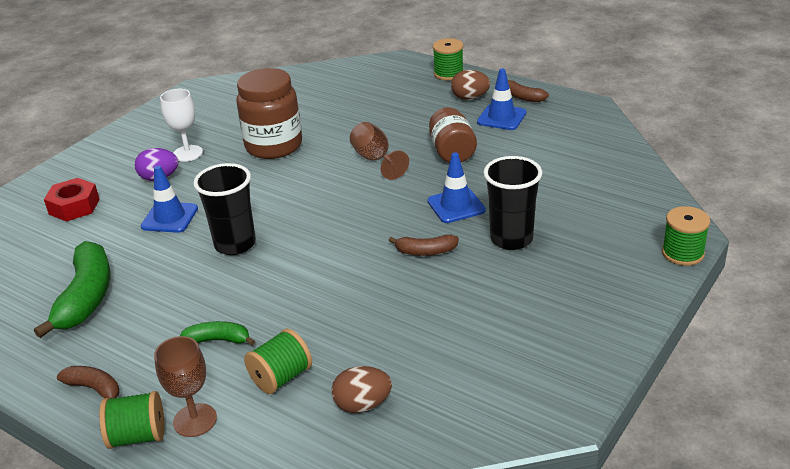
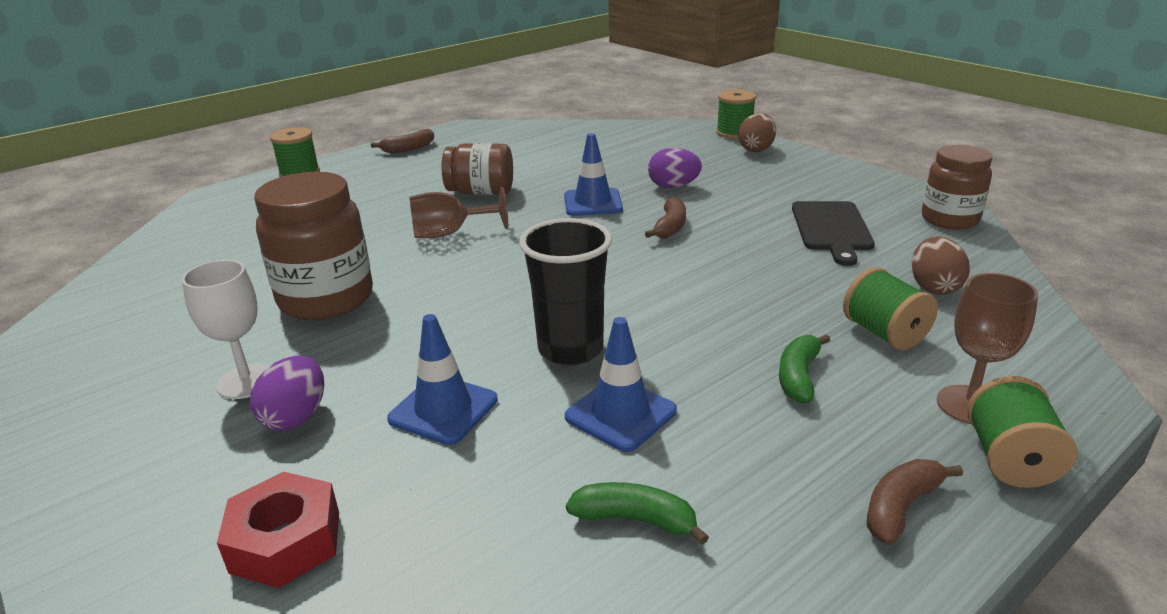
camera: 75 degrees left, 5 degrees down
(86, 297) = (635, 519): green banana -> green banana, size x0.53
(459, 340) = (831, 229): none -> black cutting board
(470, 97) = (373, 170): brown egg -> brown egg (756, 149)
(501, 117) = (438, 162): blue traffic cone -> blue traffic cone (620, 414)
(511, 239) = (673, 186): black cup -> purple egg
(514, 417) = (949, 219): none -> brown jar

